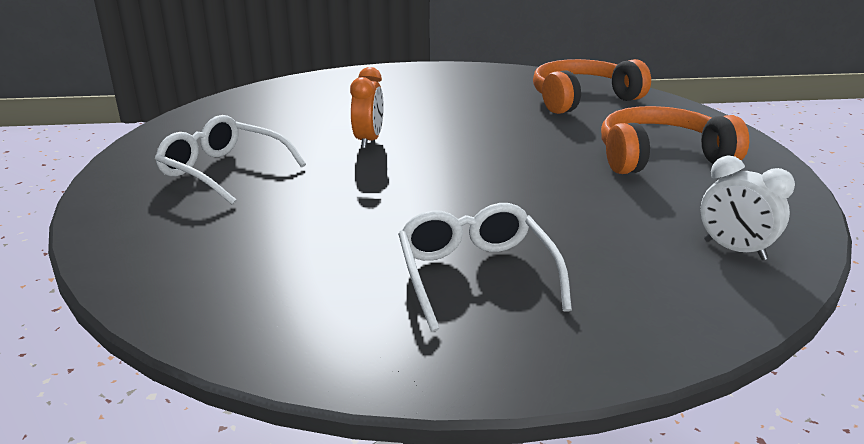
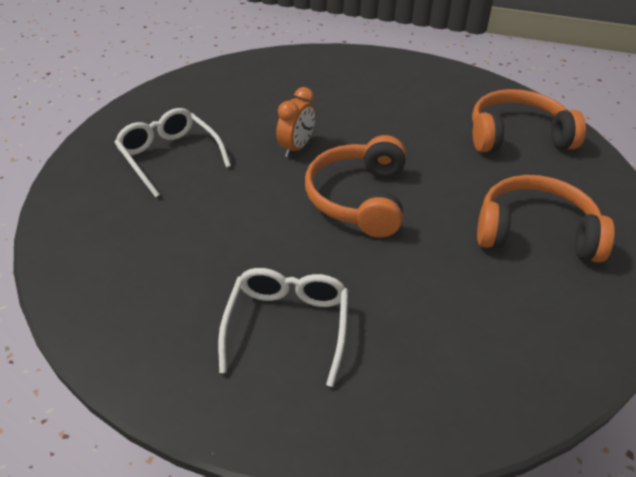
camera: 20 degrees right, 15 degrees up
(468, 165) = (358, 198): none -> orange headphones
(734, 250) = (516, 365): white clock -> none

